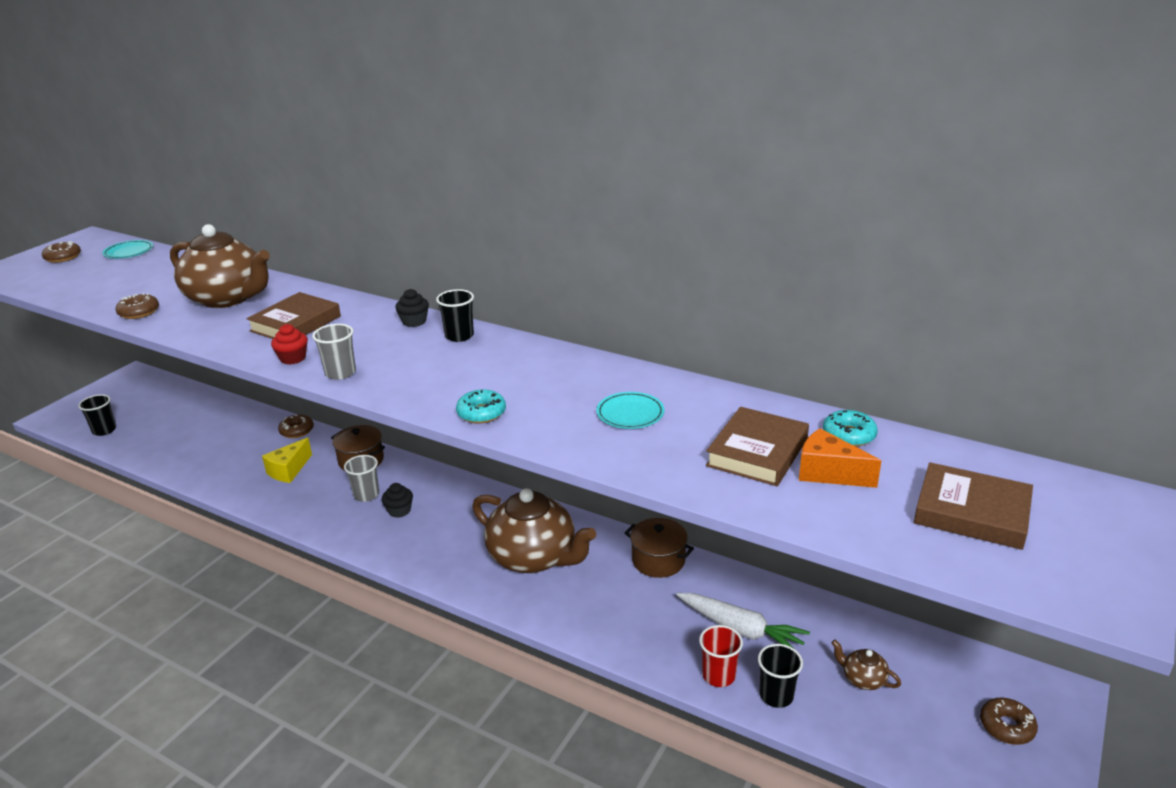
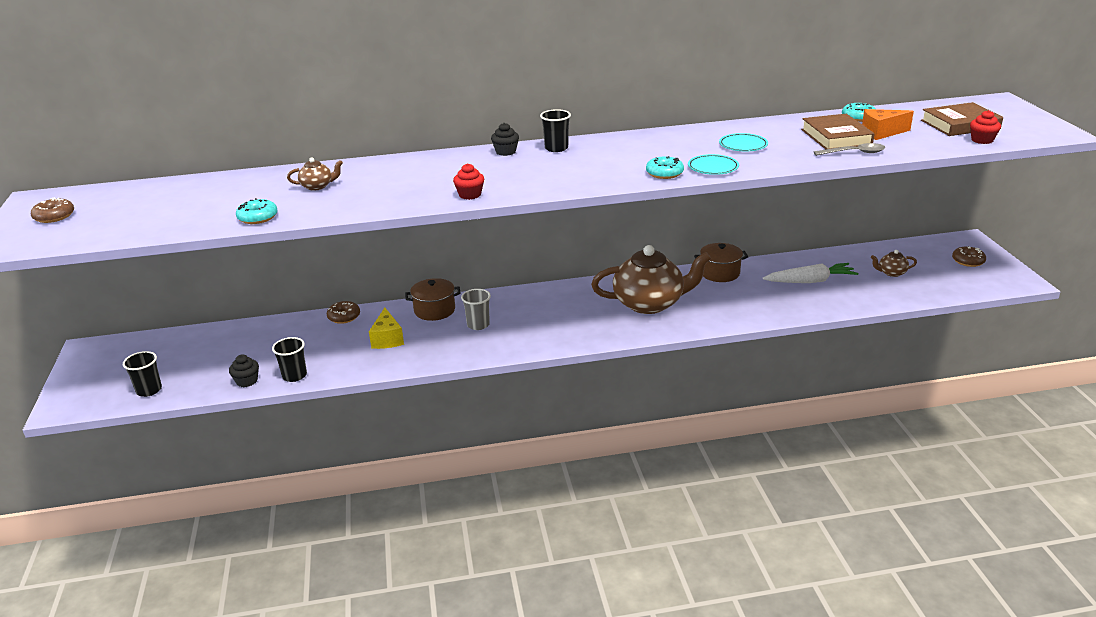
camera: 40 degrees left, 0 degrees up
(129, 252) = (122, 193): turquoise plate -> turquoise plate (713, 167)
(139, 312) = (258, 217): brown donut -> turquoise donut
(228, 298) = (317, 186): brown teapot -> brown teapot, size x0.41
(295, 324) = (419, 180): brown book -> none
(340, 373) = (525, 189): grey cup -> none
(399, 510) = (519, 322): black cupcake -> black cupcake (247, 381)
(718, 675) = (832, 303): red cup -> none
(729, 487) = (854, 153): none -> grey spoon
(776, 695) = (869, 297): black cup -> black cup (294, 376)
(950, 555) = (982, 140): none -> red cupcake

